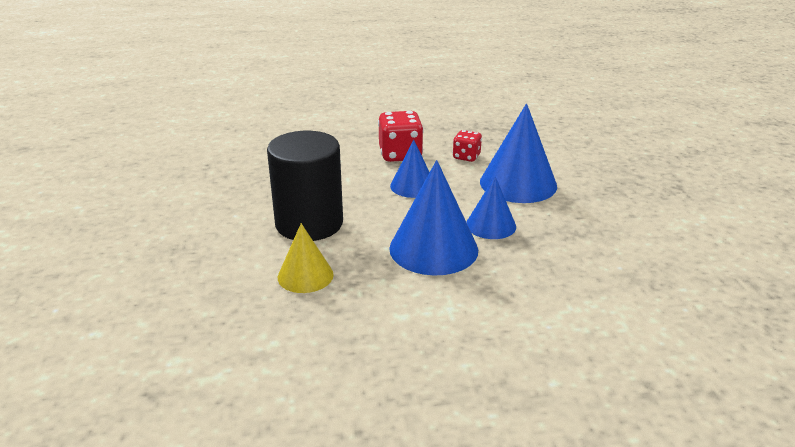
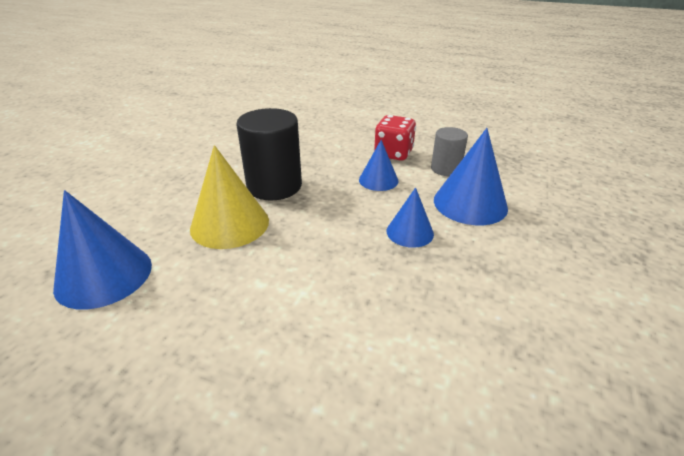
camera: 30 degrees right, 5 degrees up
(305, 276) = (230, 224): yellow cone -> yellow cone, size x1.68
(433, 249) = (342, 236): blue cone -> blue cone (104, 275)
(466, 157) = (445, 169): red dice -> grey cylinder

